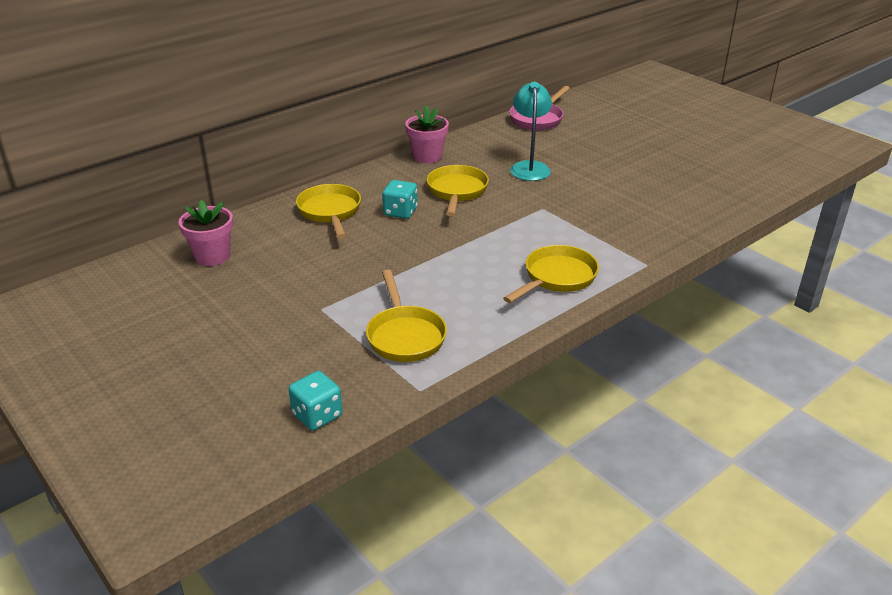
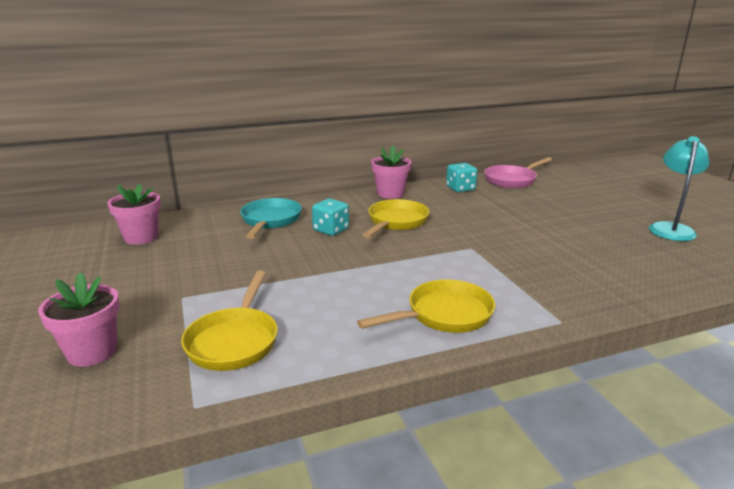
camera: 20 degrees right, 10 degrees down
(292, 371) = (92, 352): none -> pink flower pot
(317, 415) = (62, 407): turquoise dice -> turquoise dice (460, 188)
(330, 212) = (270, 221): yellow pan -> turquoise pan
(529, 167) = (480, 213): turquoise lamp -> turquoise lamp (671, 228)

